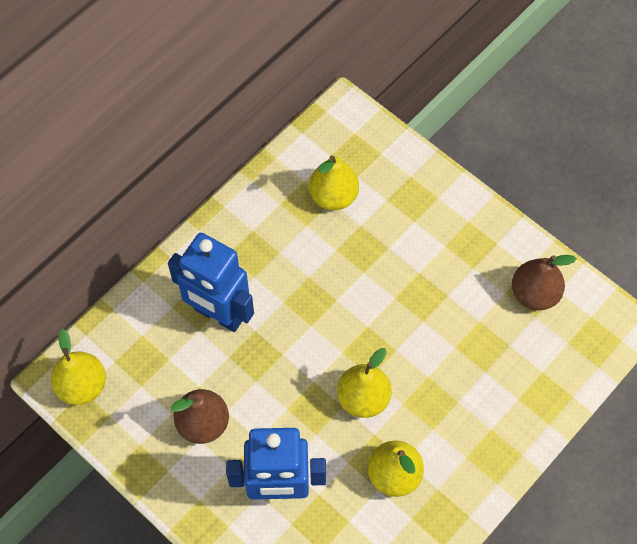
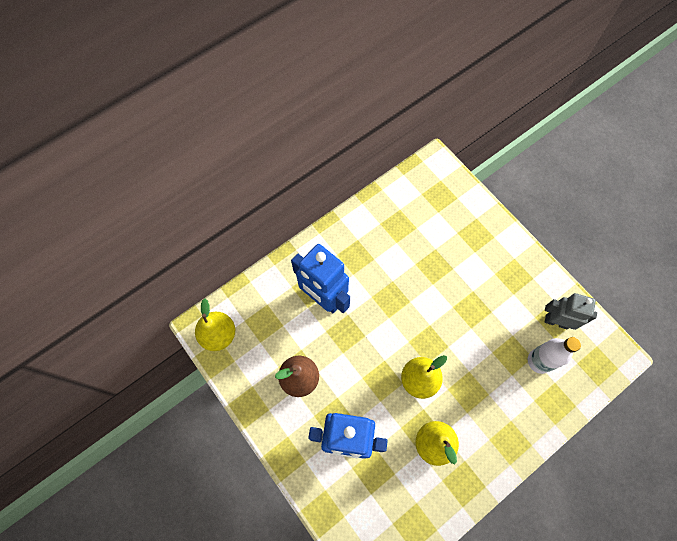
camera: 10 degrees right, 5 degrees up
(333, 196) = (419, 224): yellow pear -> none
(518, 348) = (539, 361): none -> white bottle
(534, 294) = (556, 321): brown pear -> grey robot

